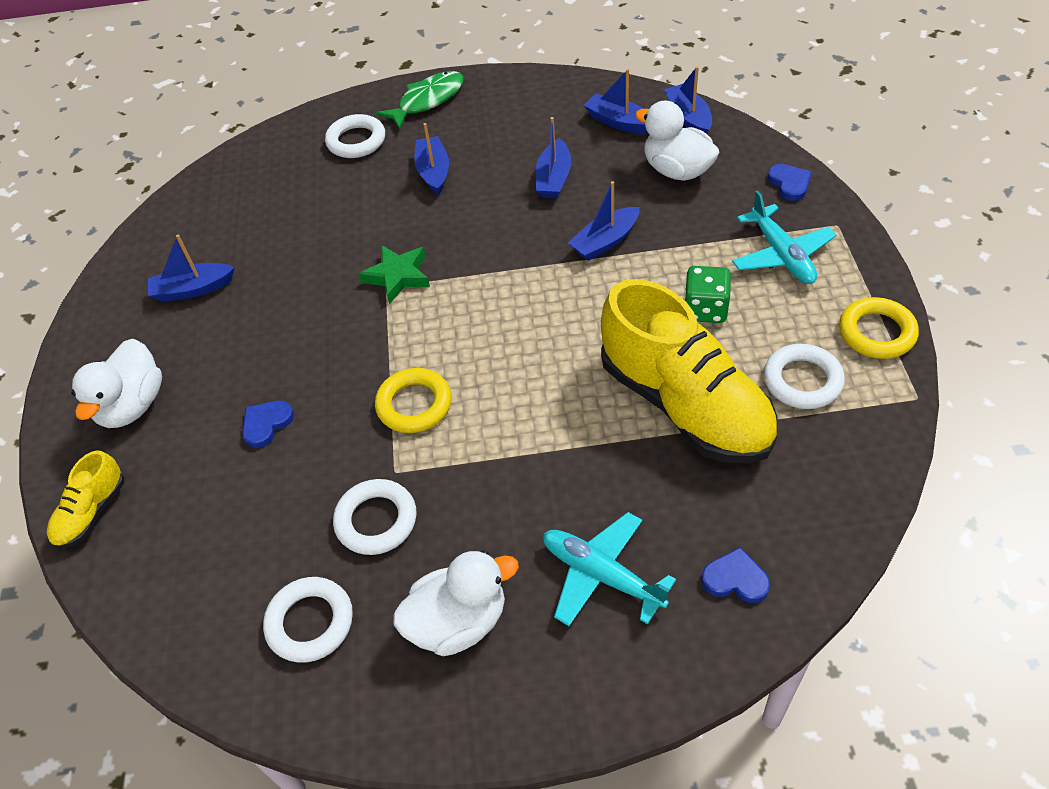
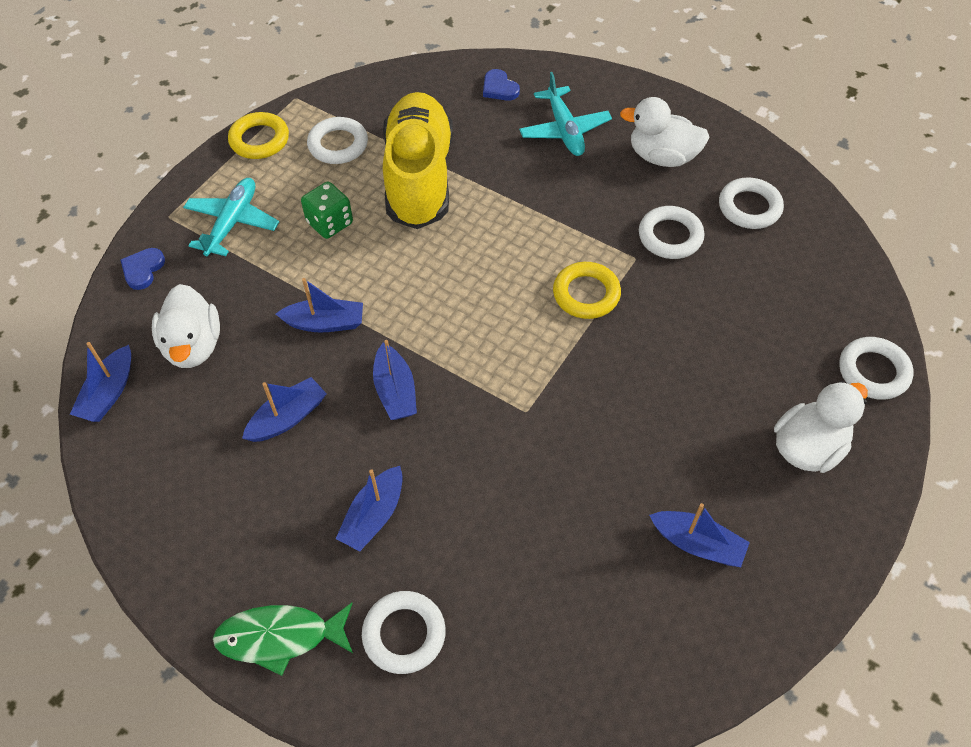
camera: 145 degrees left, 5 degrees up
(92, 512) = (873, 371): yellow shoe -> white ring
(266, 424) = (704, 353): blue heart -> none
(397, 276) = (508, 415): green star -> none
(619, 122) = (162, 437): blue boat -> blue boat (395, 391)

